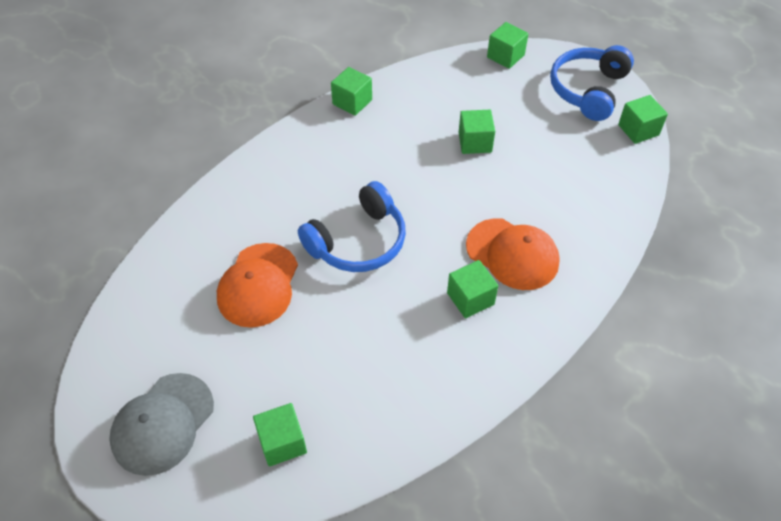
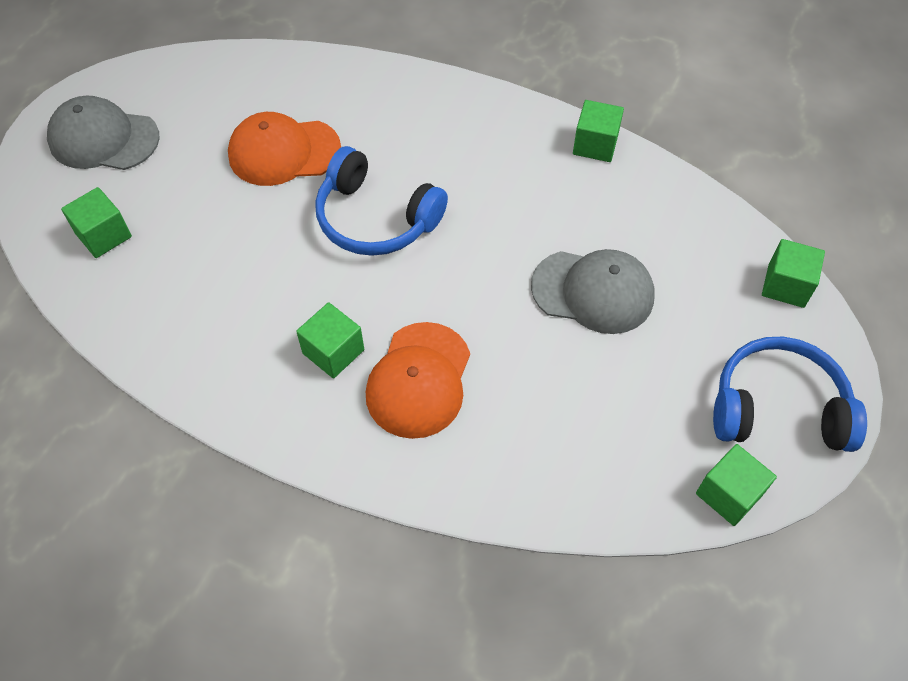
camera: 70 degrees right, 5 degrees up
(475, 142) = (593, 291): green cube -> grey cap

